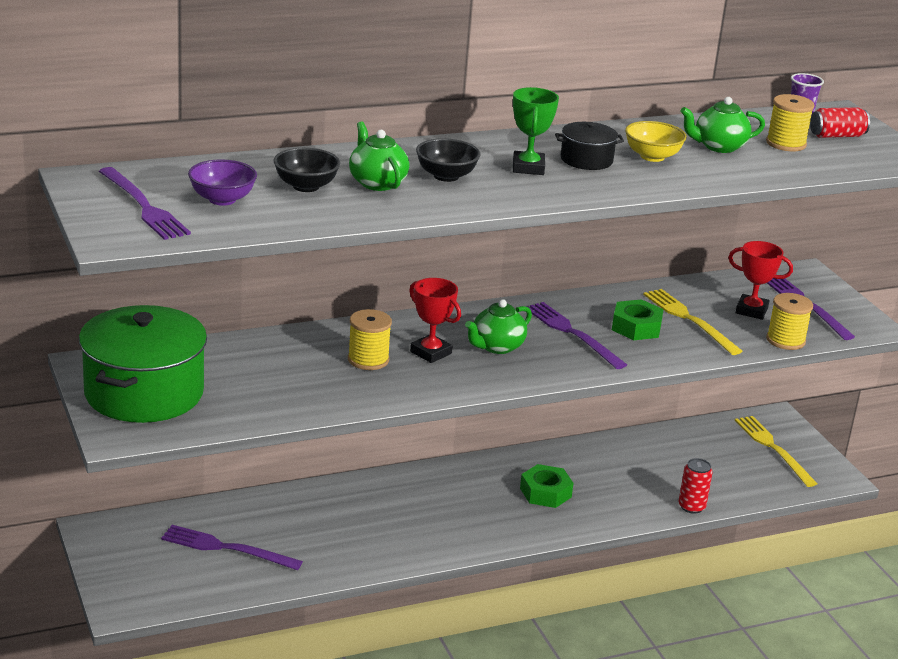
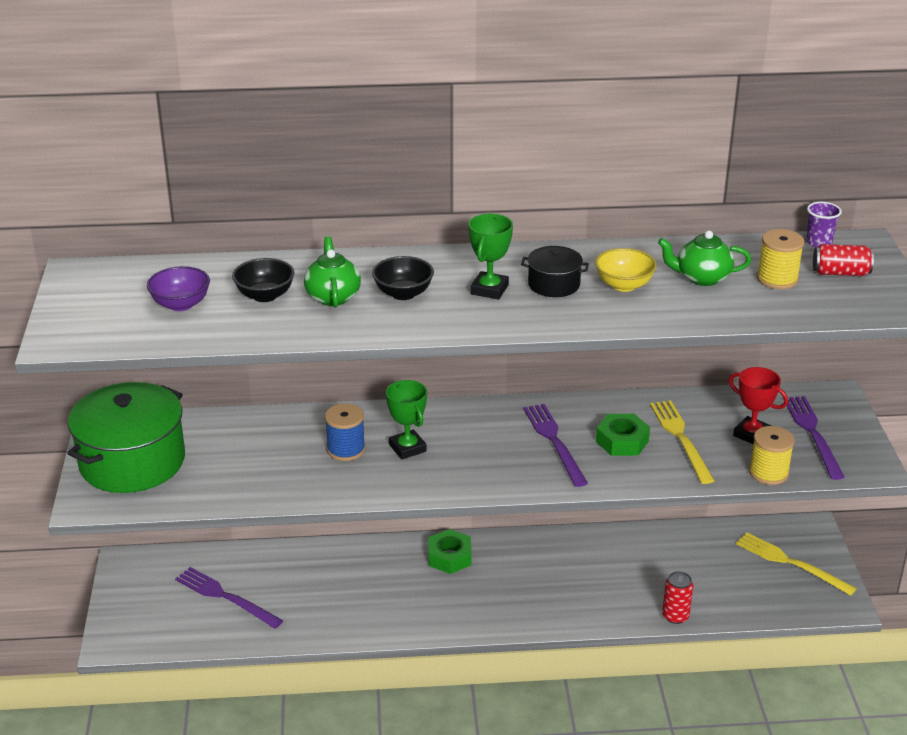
camera: 20 degrees right, 5 degrees up
(143, 206) = (108, 306): purple fork -> none
(368, 360) = (346, 449): yellow spool -> blue spool
(430, 352) = (407, 448): red trophy -> green trophy
(496, 347) = (473, 448): green teapot -> none
(545, 493) = (539, 581): green nut -> green nut (449, 557)
(773, 448) = (790, 563): yellow fork -> yellow fork turned 45 degrees counterclockwise

